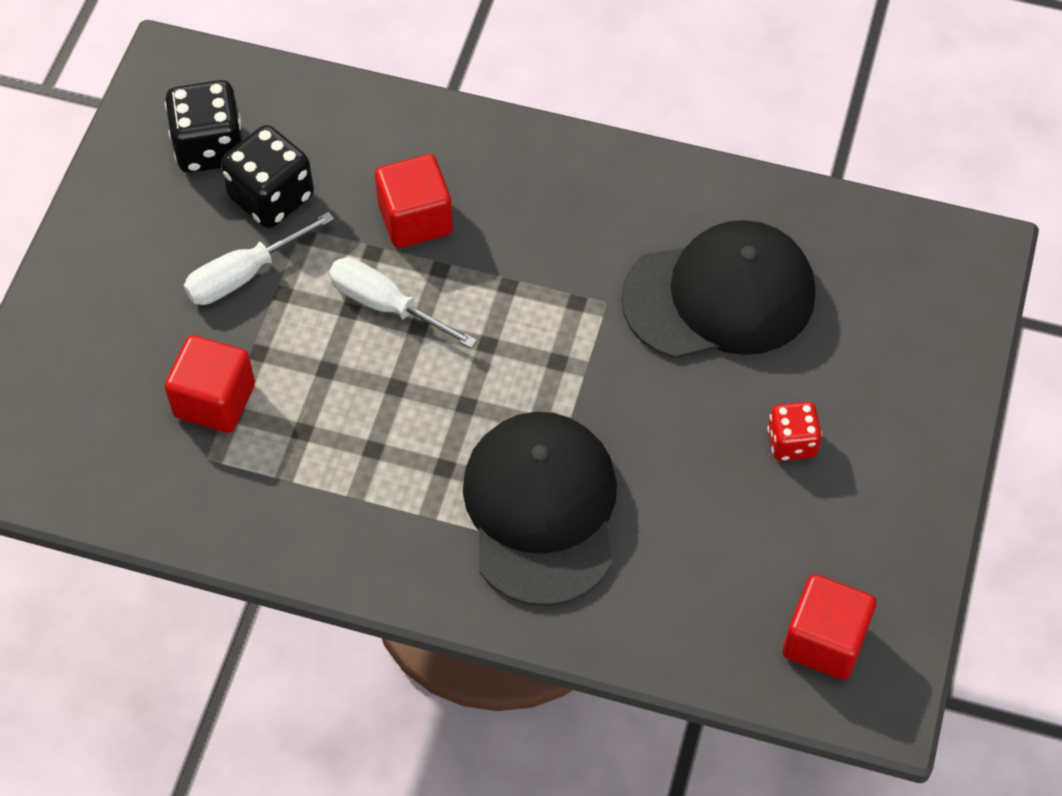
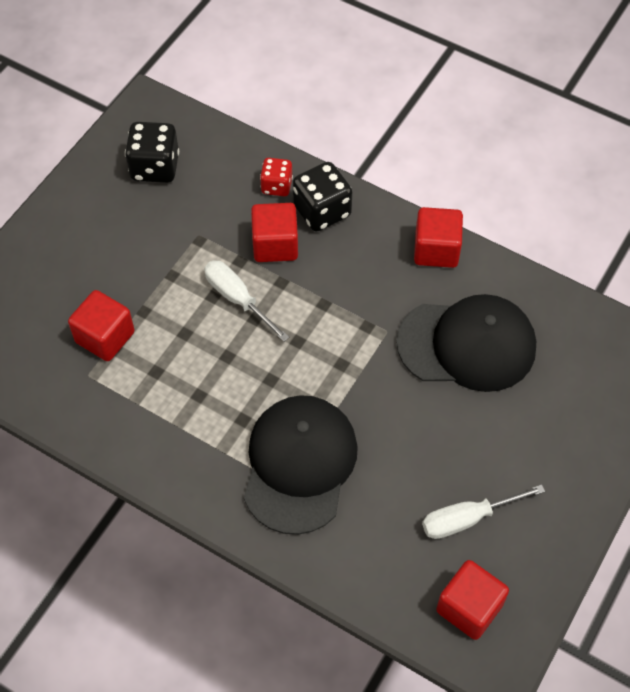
camera: 15 degrees right, 0 degrees up
(243, 275) = (149, 257): white screwdriver -> white screwdriver (466, 519)
(271, 197) = (184, 209): black dice -> black dice (322, 211)
(640, 177) = (436, 250): none -> red cube
(791, 442) = (487, 460): red dice -> red dice (276, 186)

